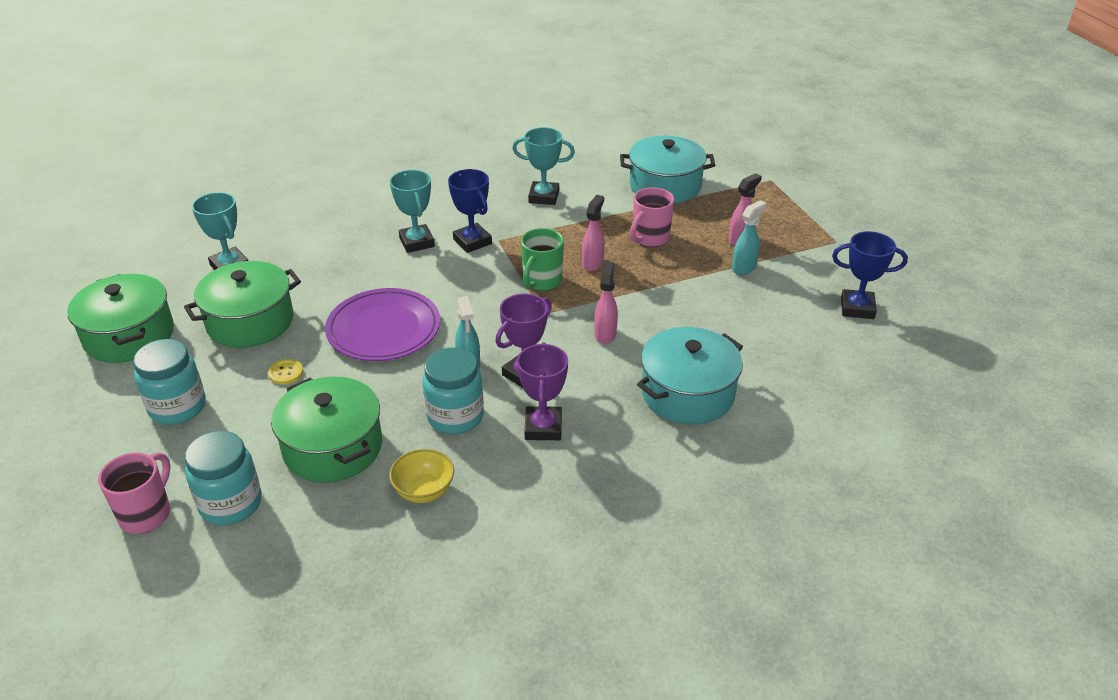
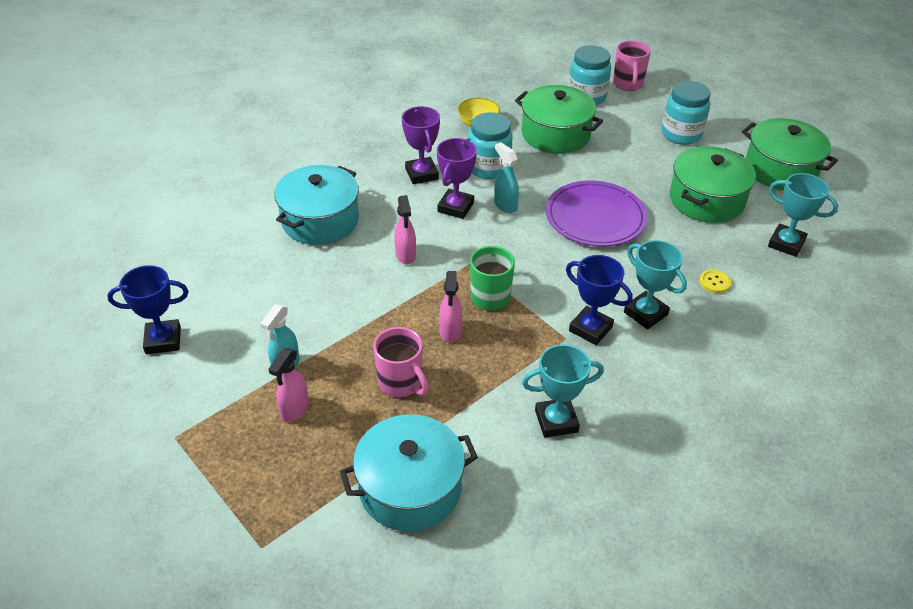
camera: 160 degrees right, 5 degrees up
(286, 373) = (635, 170): yellow button -> yellow button (714, 282)
(650, 238) = (401, 383): pink mug -> pink mug turned 120 degrees clockwise

